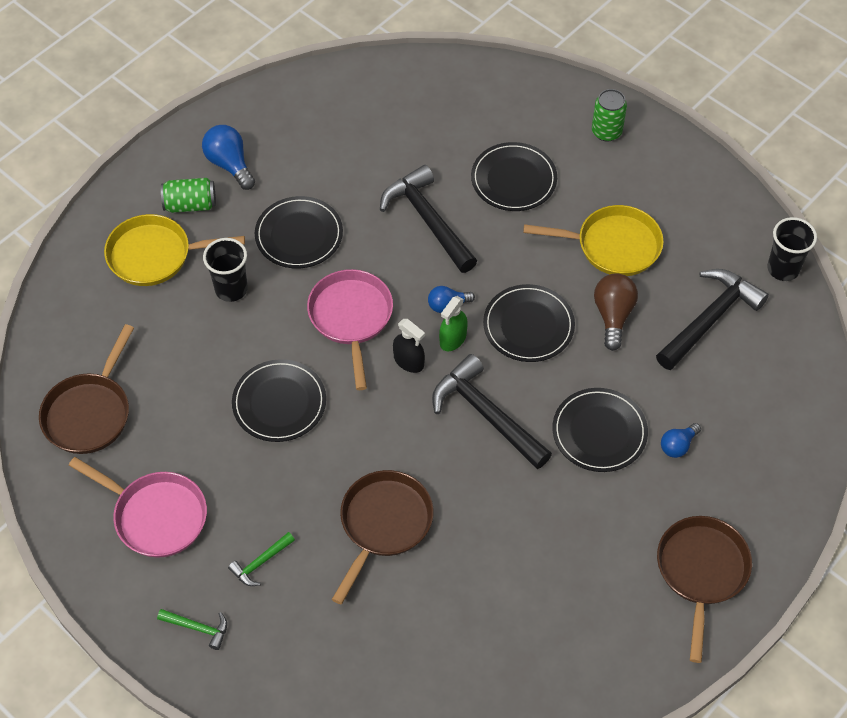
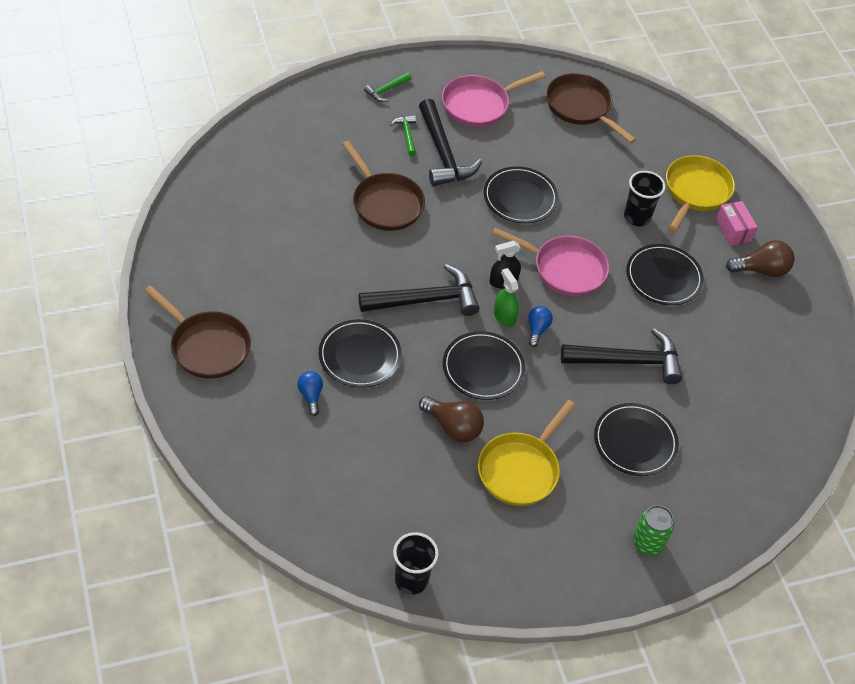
camera: 115 degrees right, 5 degrees down
(190, 204) = (733, 230): green can -> pink box
(229, 164) = (761, 270): blue light bulb -> brown light bulb
(709, 319) = (402, 490): black hammer -> black hammer (443, 153)

